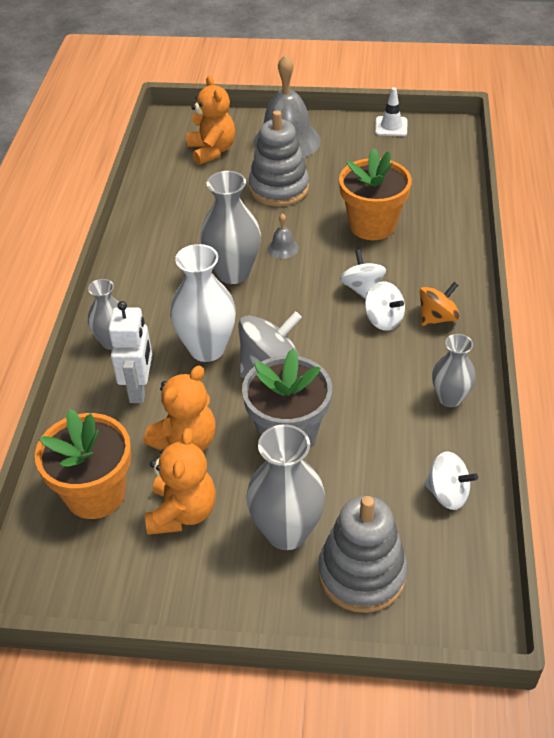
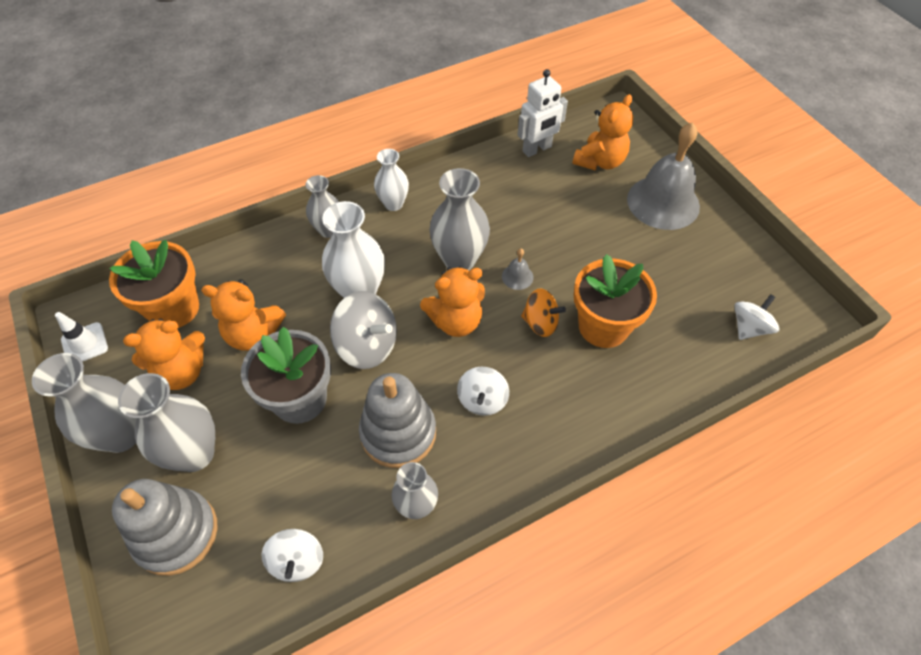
camera: 55 degrees right, 10 degrees up
(127, 286) = (393, 204): none -> white vase
(139, 389) = (290, 274): white robot -> white robot (537, 149)
(218, 586) = (121, 435): none -> grey vase
(279, 188) = (592, 232): grey stacking toy -> grey stacking toy (398, 433)
(294, 302) = (456, 321): none -> orange teddy bear
(362, 289) = (510, 362): white spinning top -> white spinning top (749, 328)
(391, 126) = (764, 267): white traffic cone -> white traffic cone (84, 344)
(437, 318) = (517, 443): orange spinning top -> orange spinning top (540, 323)

